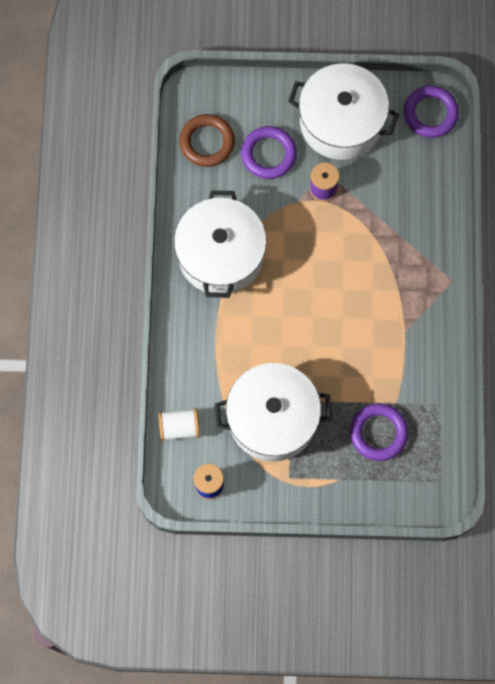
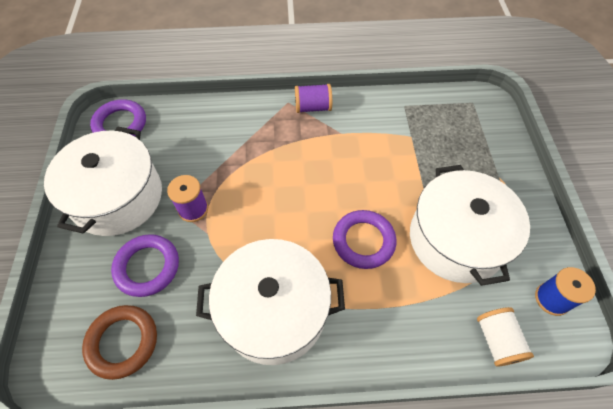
camera: 95 degrees left, 15 degrees down
(378, 433) = (443, 147): purple ring -> purple ring (363, 241)
(442, 306) = (313, 107): none -> purple spool

